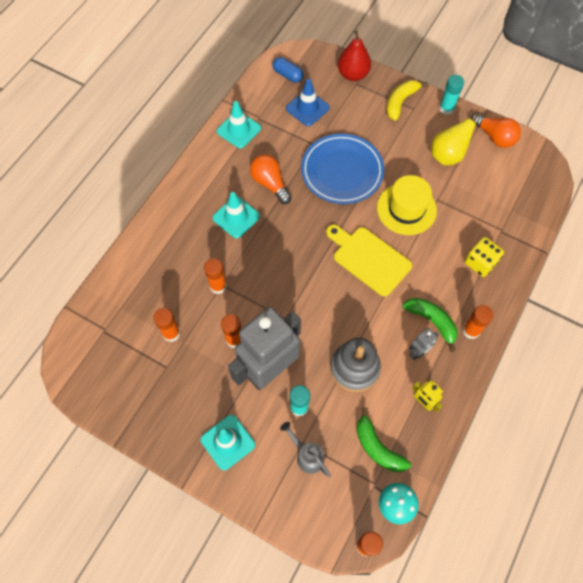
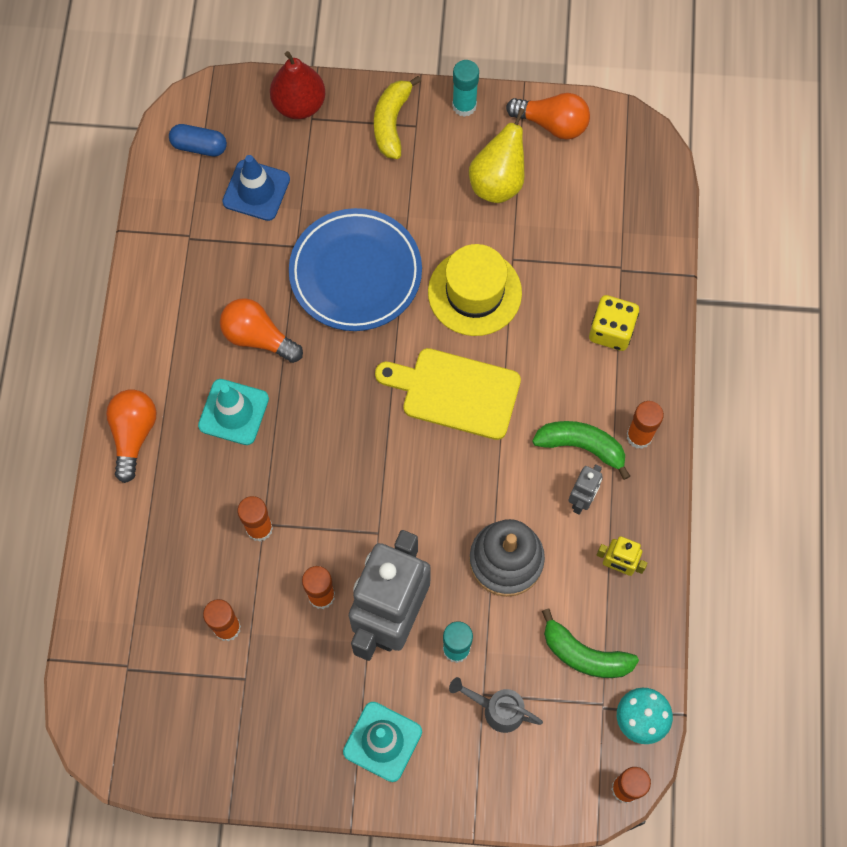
camera: 25 degrees left, 5 degrees up
(175, 206) = (133, 434): none -> orange light bulb
(239, 130) = (168, 270): turquoise traffic cone -> none

